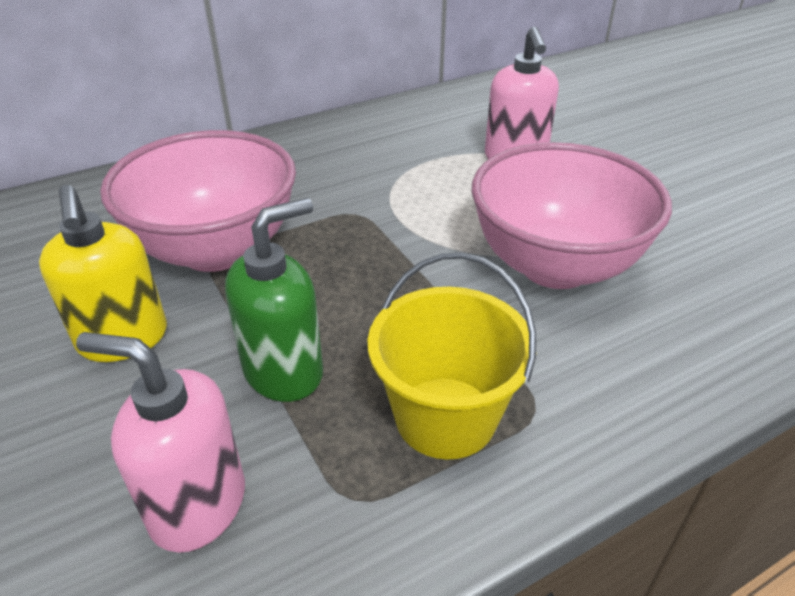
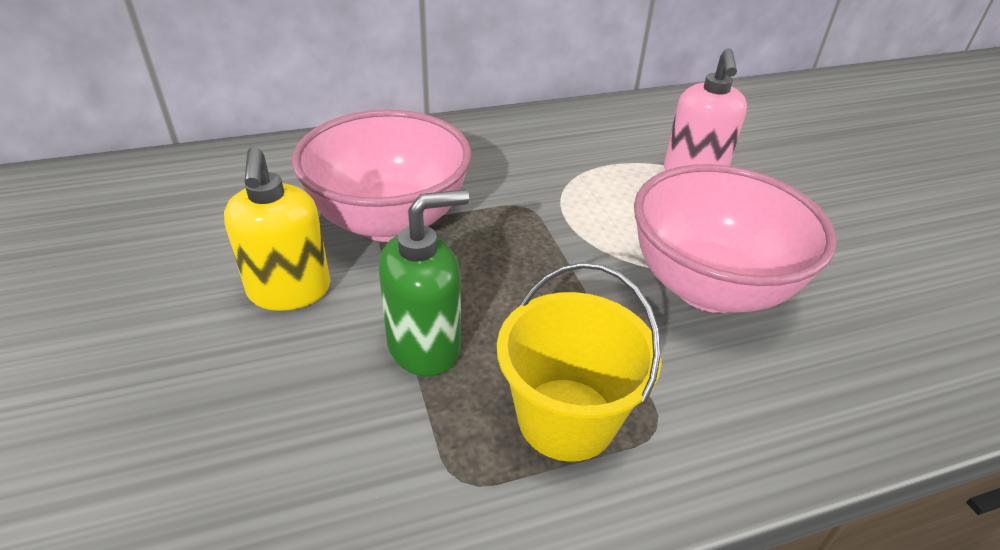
camera: 10 degrees right, 0 degrees up
(197, 505) = (319, 457): pink soap dispenser -> none

